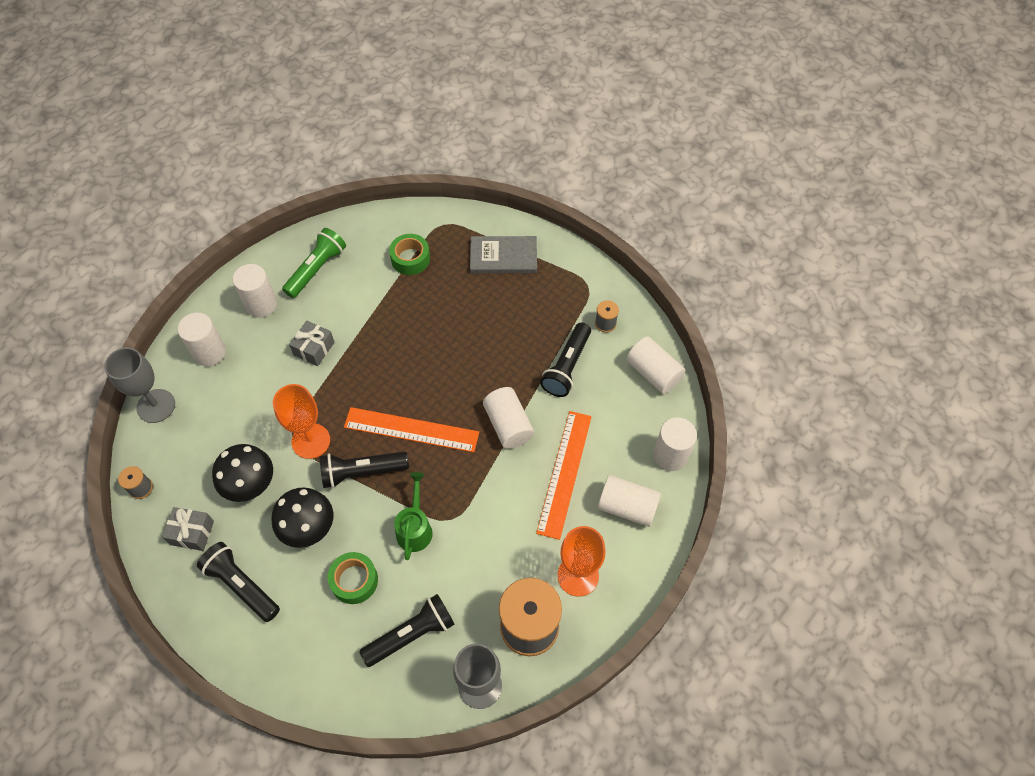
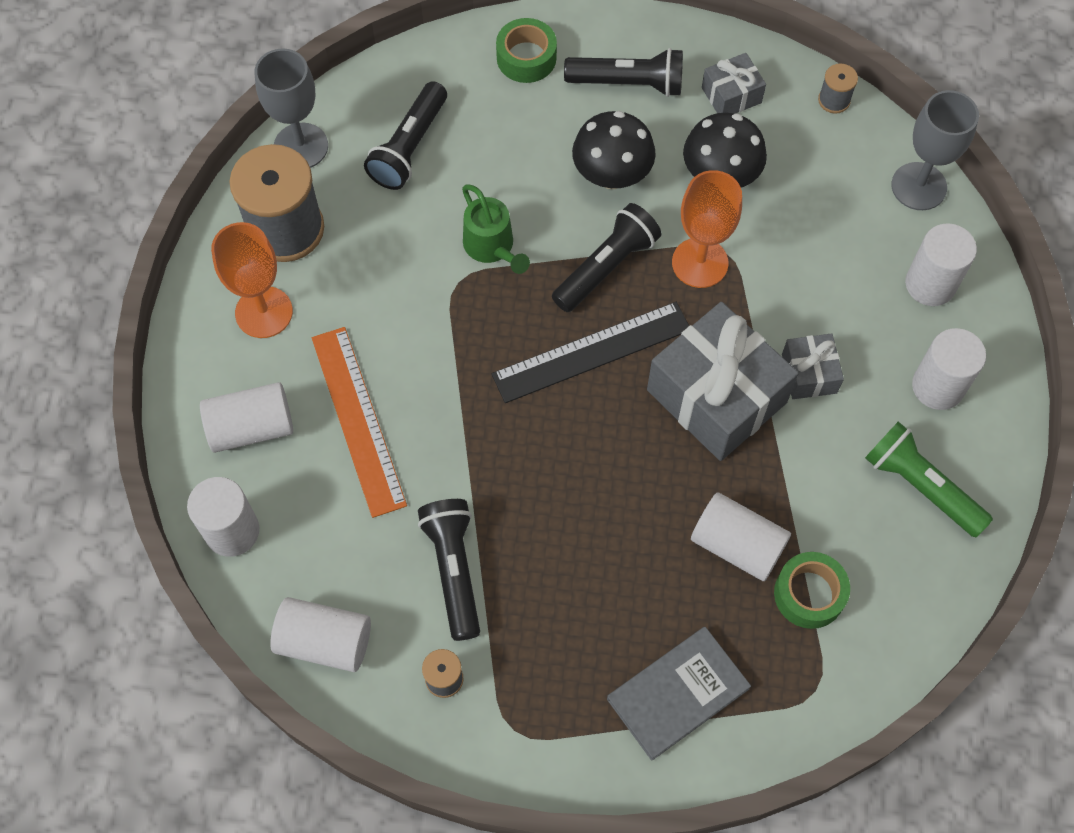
camera: 145 degrees right, 5 degrees up
(316, 269) = (921, 486): green flashlight -> green flashlight turned 135 degrees clockwise
(354, 580) = (514, 157): green tape -> green tape (526, 58)
(369, 367) = (716, 396): none -> grey gift
(411, 429) = (592, 352): orange ruler -> black ruler
(508, 425) = (474, 436): white cylinder -> white cylinder (737, 545)

